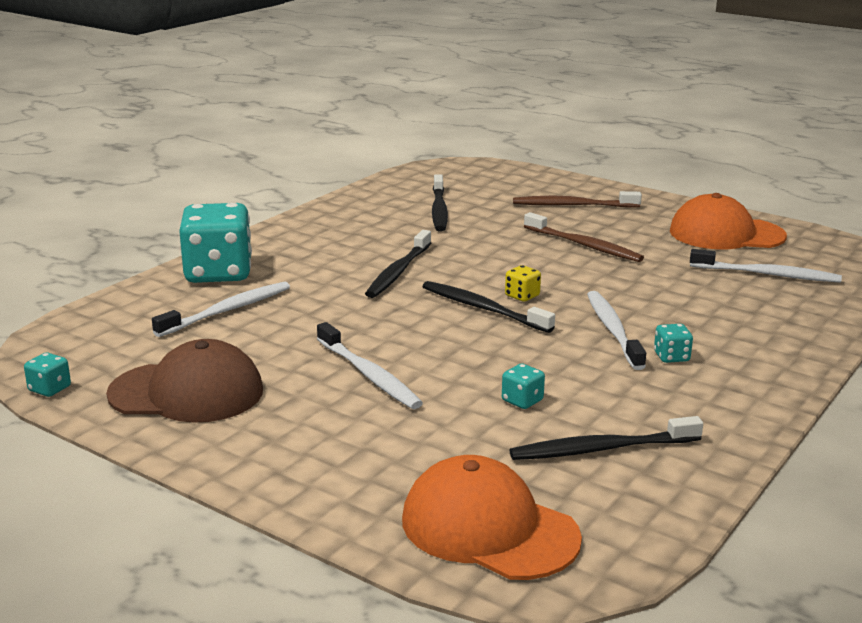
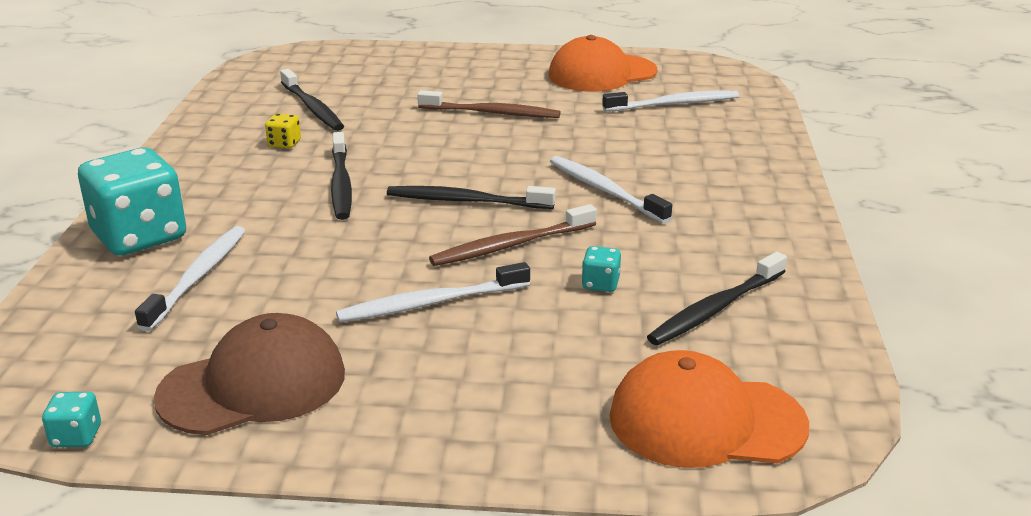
camera: 30 degrees left, 5 degrees up
(369, 375) = (430, 303): white toothbrush -> white toothbrush turned 135 degrees clockwise
(522, 296) = (489, 178): yellow dice -> yellow dice (284, 144)
(572, 205) = (439, 75): brown toothbrush -> brown toothbrush (510, 245)
(671, 357) = (679, 202): turquoise dice -> none

